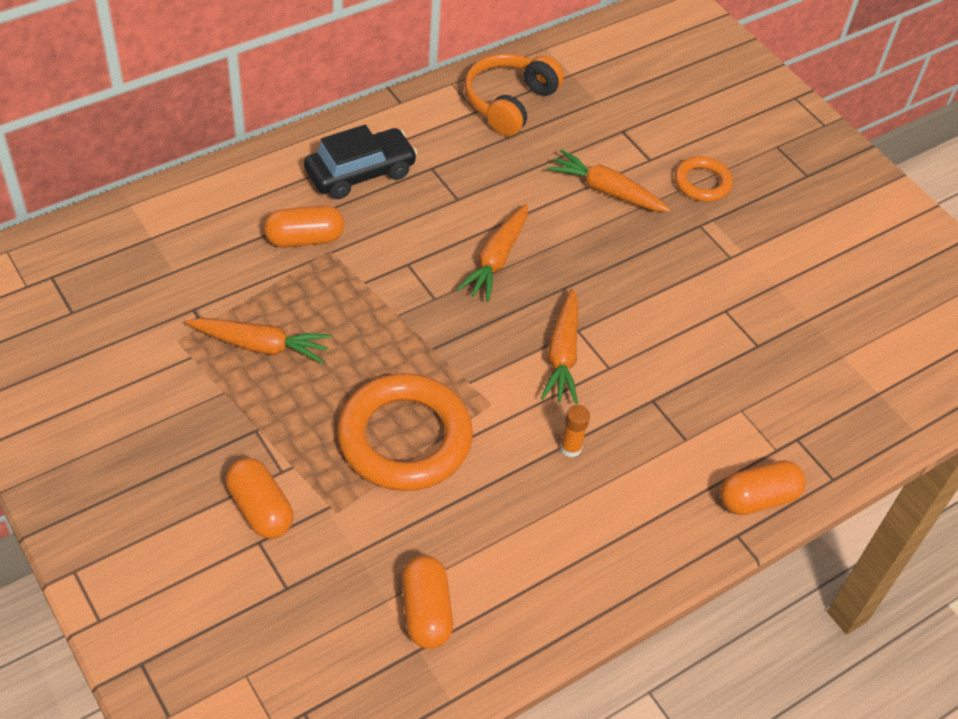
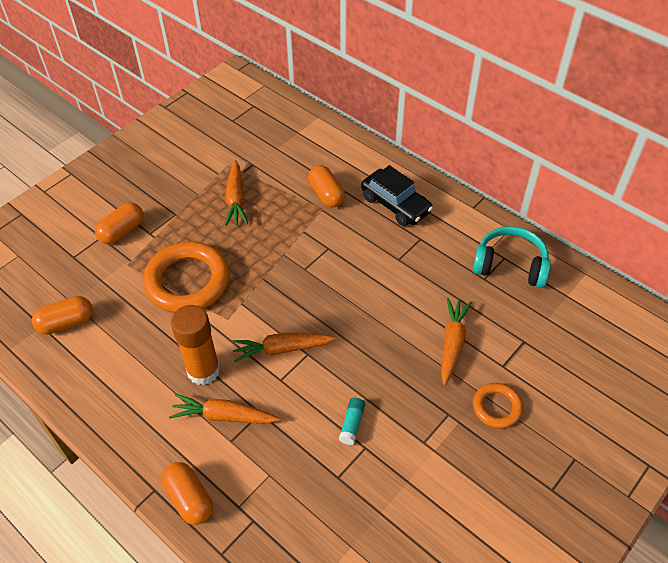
camera: 80 degrees right, 0 degrees up
(496, 259) = (352, 293): orange carrot -> orange carrot (224, 416)
(509, 103) = (510, 265): orange headphones -> turquoise headphones
(570, 448) = (203, 371): orange glue stick -> orange glue stick, size x2.17
(692, 313) = (352, 424): none -> turquoise glue stick

